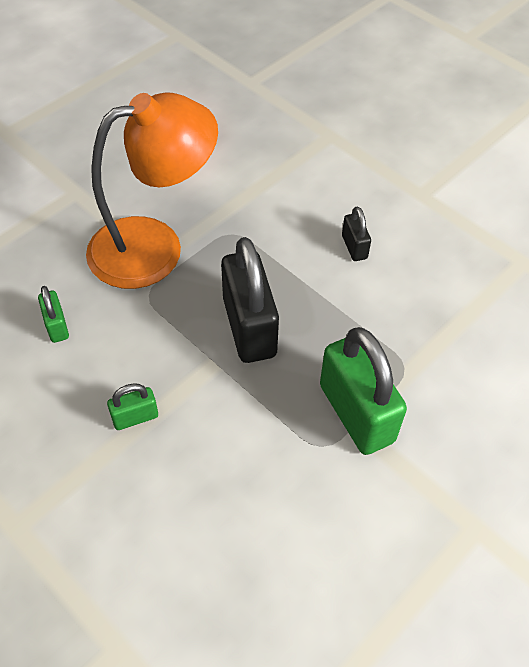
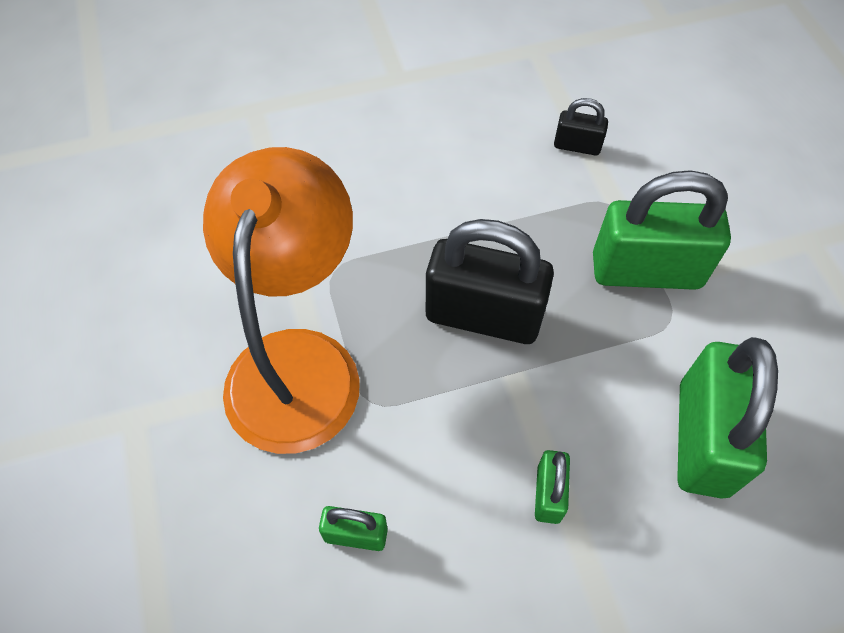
camera: 60 degrees left, 5 degrees up
(230, 500) = (702, 438): none -> green padlock
(354, 247) = (432, 167): black padlock -> black padlock (577, 146)

